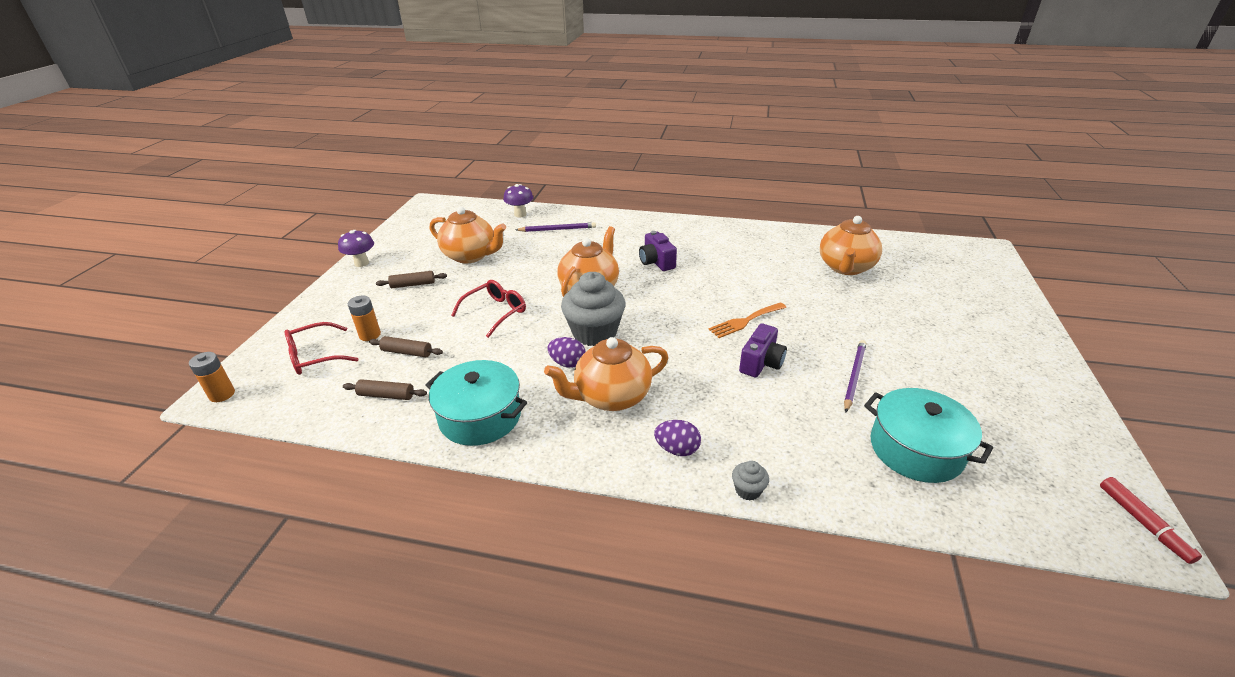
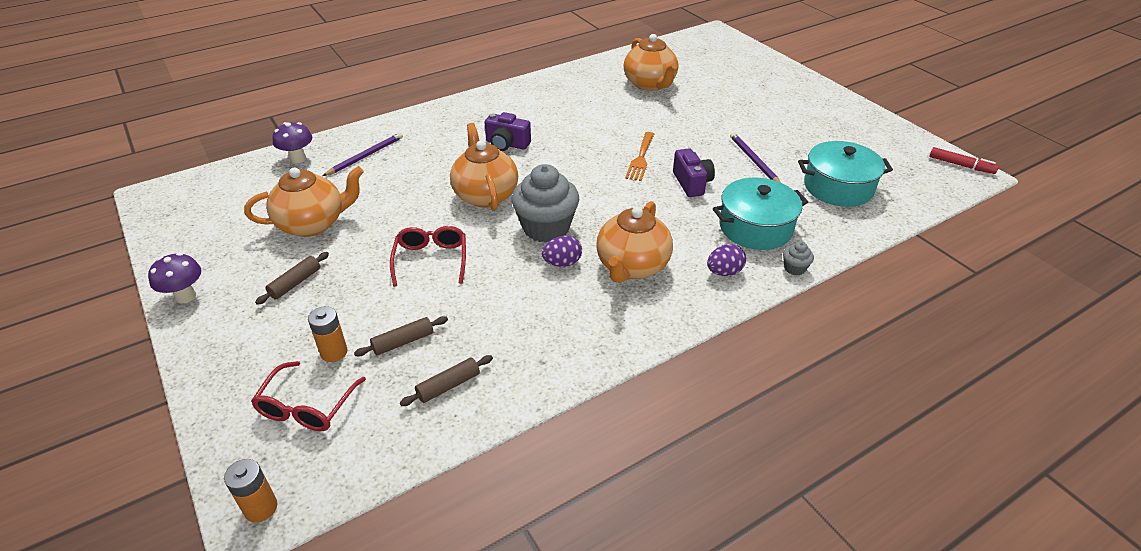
camera: 45 degrees left, 5 degrees up
(480, 416) = (559, 344): turquoise pot -> turquoise pot (755, 227)

